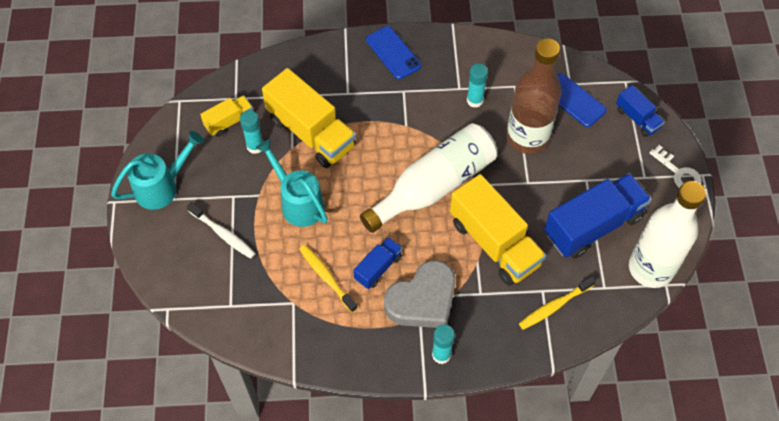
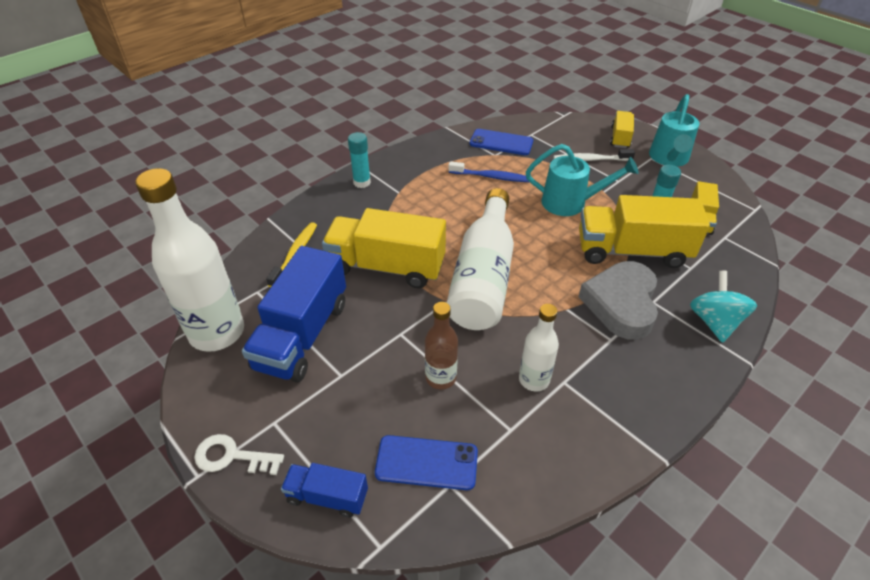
camera: 140 degrees right, 15 degrees down
(163, 240) = (620, 137): none -> yellow truck
(327, 277) = (490, 177): yellow toothbrush -> blue toothbrush
(330, 58) = (714, 322): none -> turquoise spinning top
(378, 268) = (461, 200): blue truck -> none
(393, 53) = (672, 371): blue phone -> blue phone (501, 142)
(423, 300) = (407, 202): grey heart -> grey heart (621, 304)
(475, 100) = (534, 380): turquoise glue stick -> white bottle
(527, 137) = (440, 378): brown bottle -> brown bottle, size x0.53

